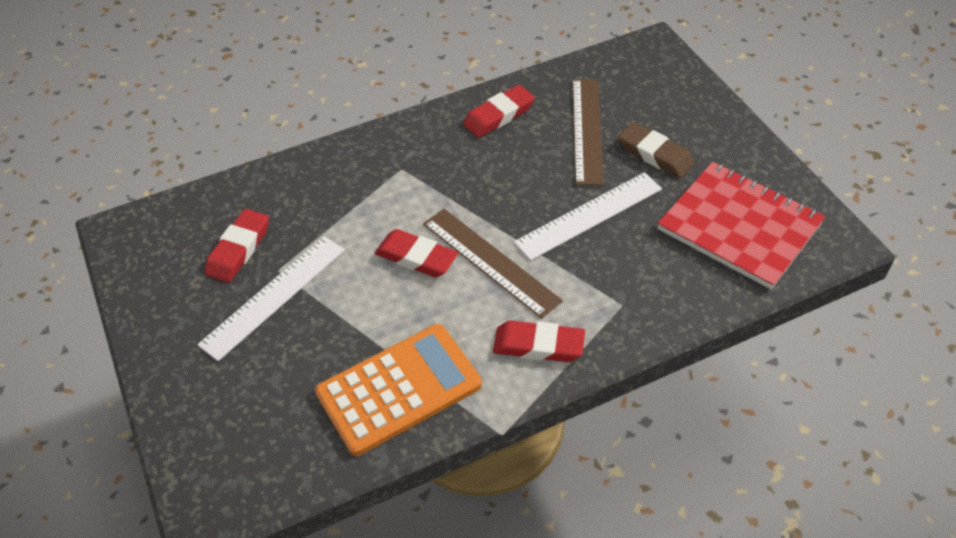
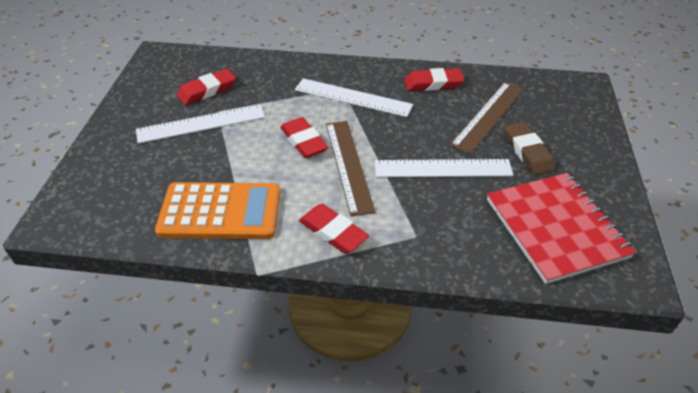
camera: 30 degrees right, 5 degrees down
(424, 175) = (352, 97): none -> white ruler

